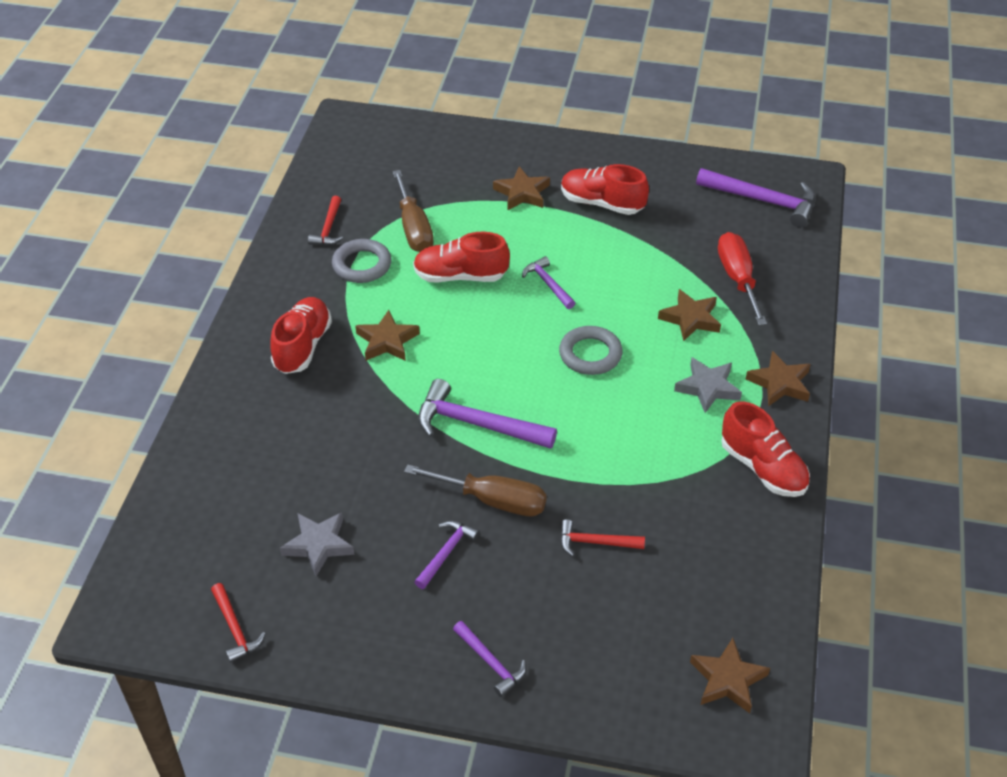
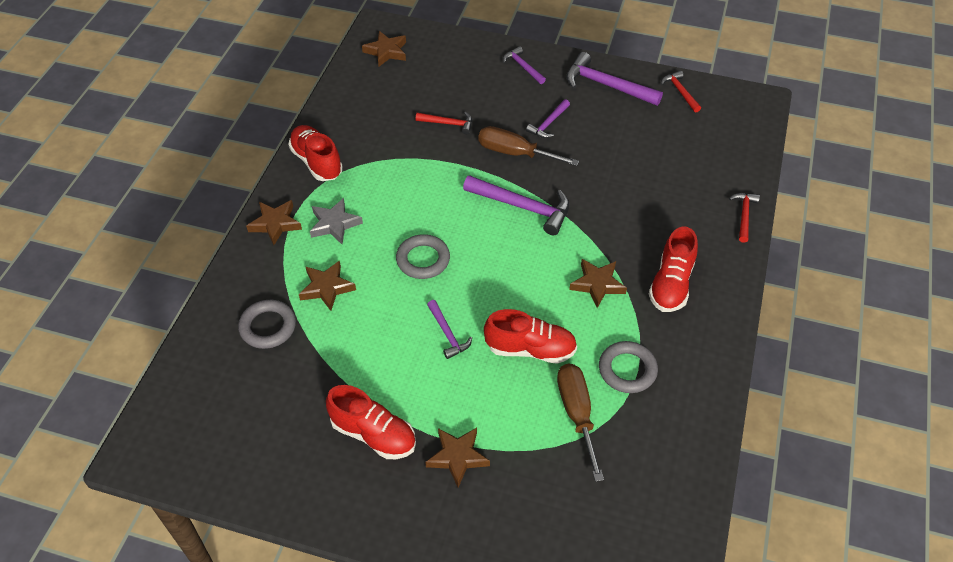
camera: 175 degrees left, 5 degrees up
(318, 545) = (635, 133): grey star -> none
(328, 228) = (667, 421): red hammer -> red hammer (744, 215)
(738, 279) = (268, 327): red screwdriver -> grey ring
(763, 201) = (200, 425): purple hammer -> purple hammer (606, 85)

